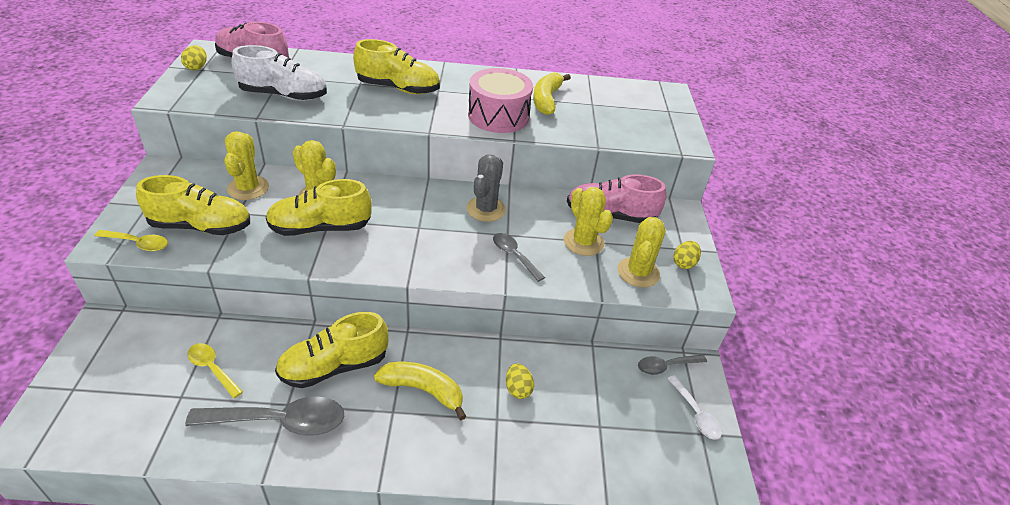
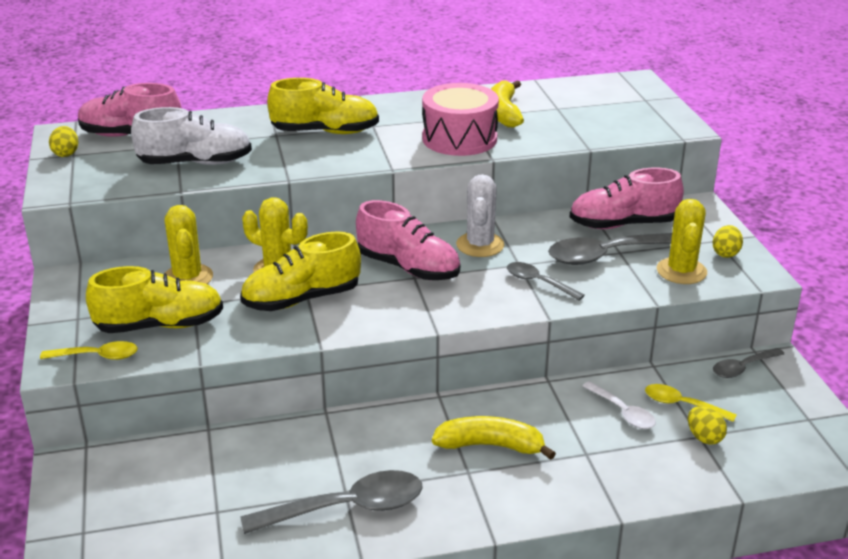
camera: 10 degrees left, 10 degrees down
(212, 368) = (236, 478): yellow spoon -> yellow spoon (682, 405)
(334, 366) = (376, 446): yellow shoe -> none
(418, 218) = (408, 268): none -> pink shoe
(486, 209) = (480, 245): grey cactus -> white cactus
(518, 389) = (594, 422): yellow egg -> yellow egg (704, 437)
(583, 242) = (607, 255): yellow cactus -> grey spoon
(695, 414) = (794, 403): white spoon -> white spoon (623, 412)

